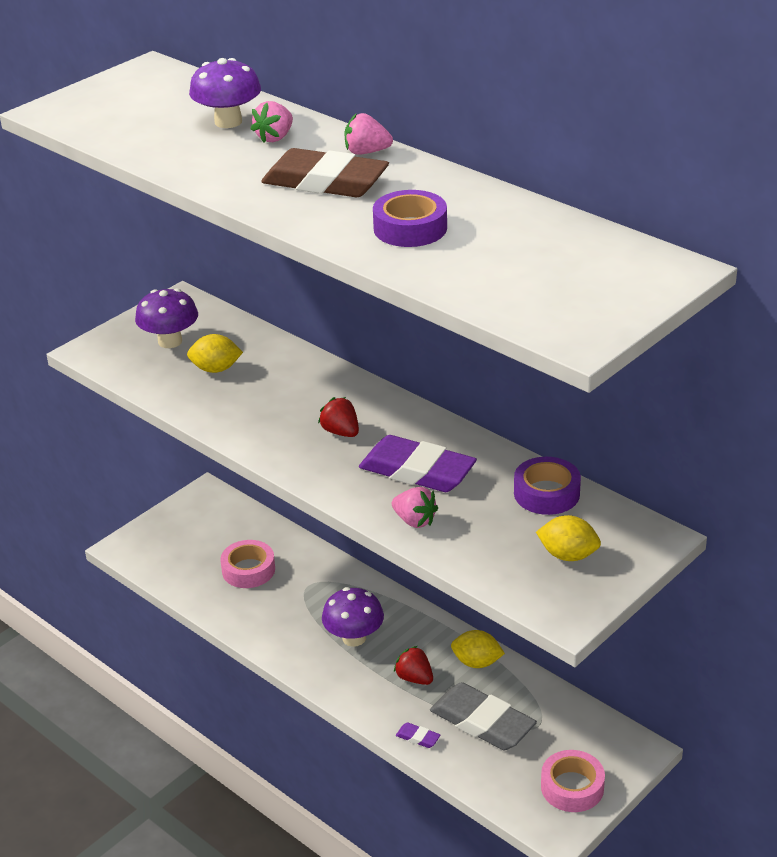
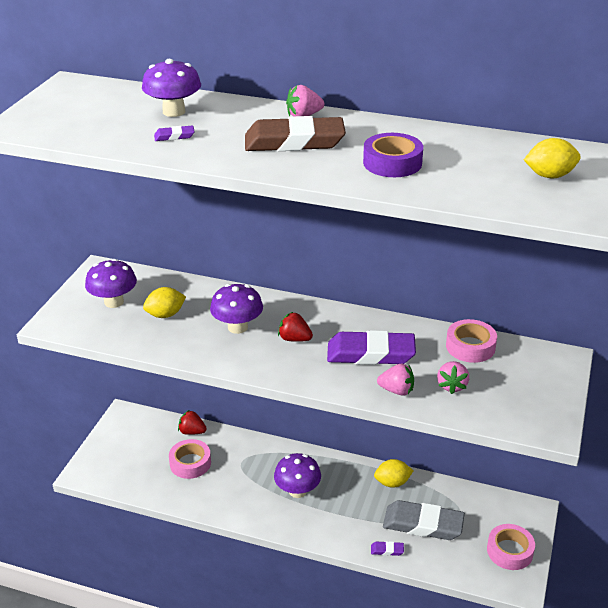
camera: 25 degrees left, 0 degrees up
(202, 151) = (174, 136): none -> purple eraser
(275, 138) = (223, 117): pink strawberry -> pink strawberry (452, 386)
(286, 402) = (237, 327): none -> purple mushroom
(414, 678) = (358, 507): red strawberry -> red strawberry (192, 432)
(546, 493) = (470, 346): purple tape -> pink tape
(568, 555) = (518, 386): yellow lemon -> yellow lemon (549, 176)

